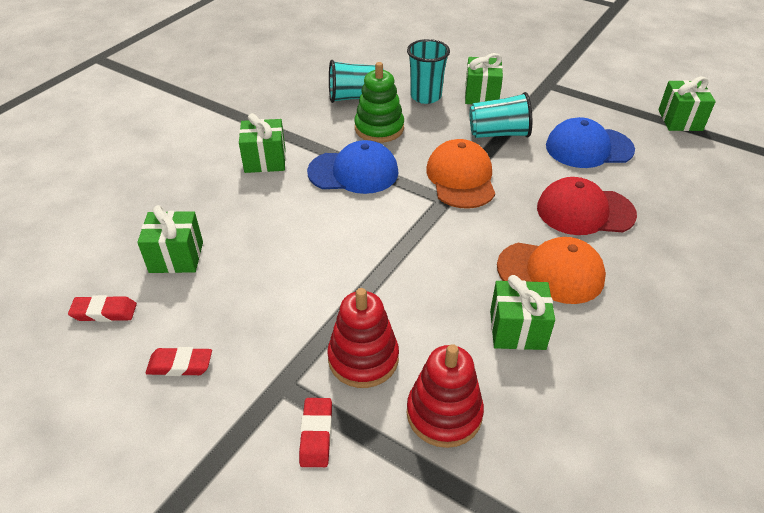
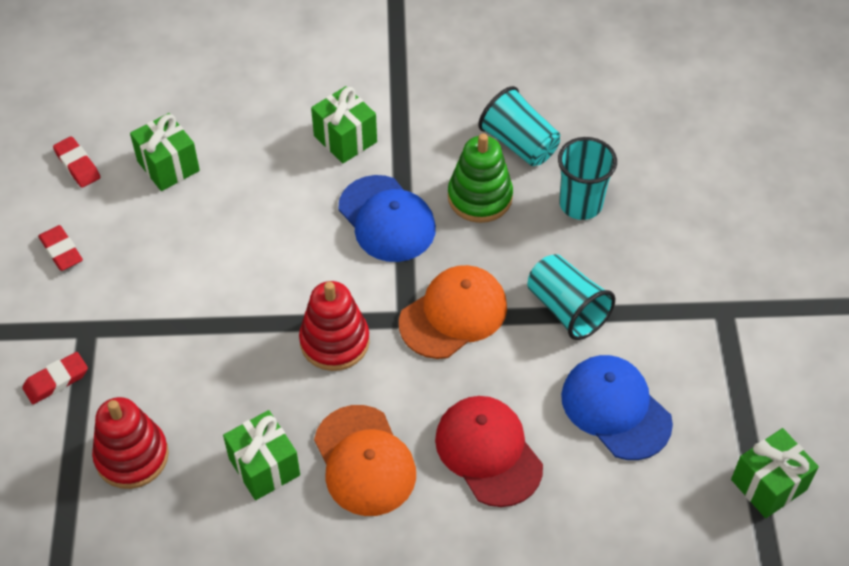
camera: 55 degrees right, 10 degrees up
(363, 358) = (150, 368): red stacking toy -> red stacking toy (334, 341)
(481, 95) = (633, 255): green gift -> none

